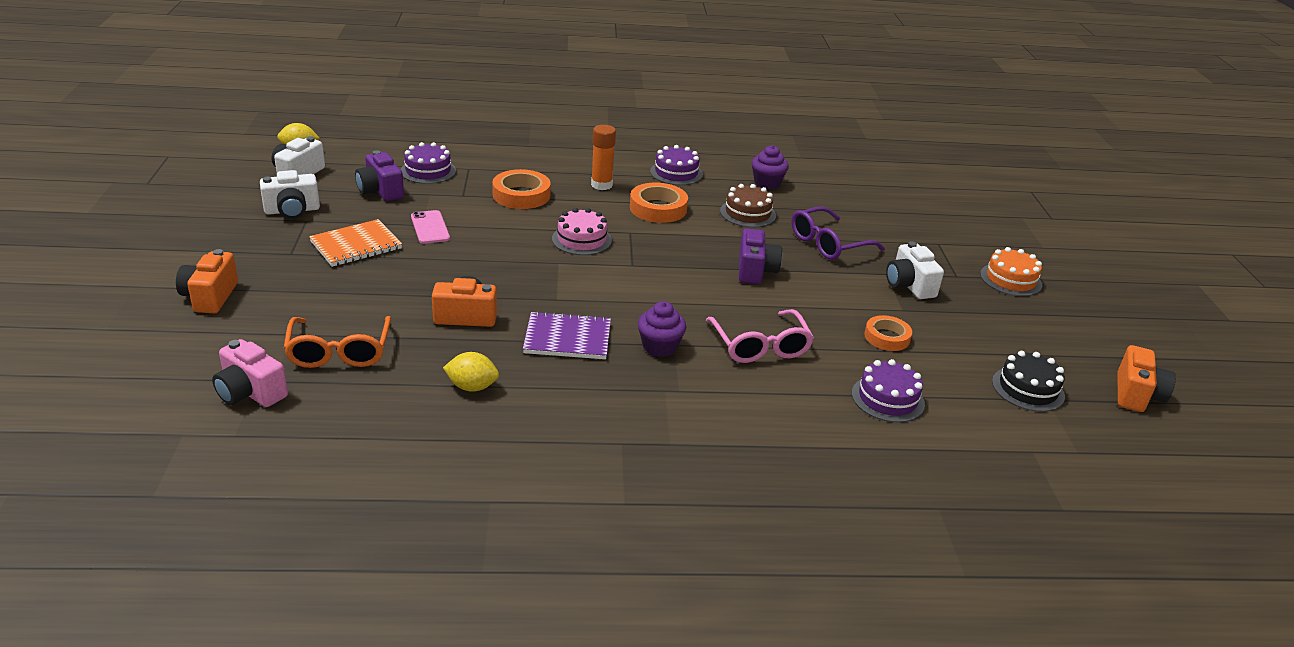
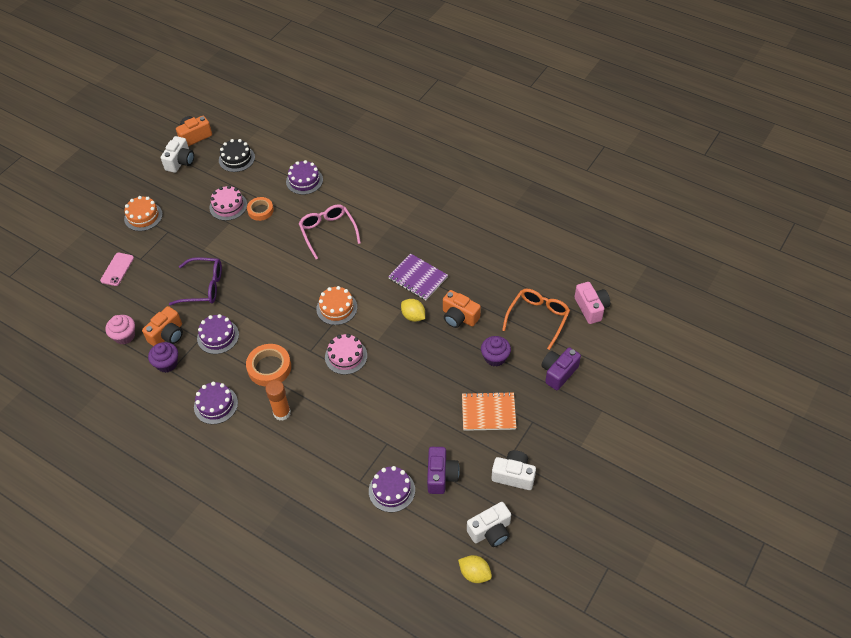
camera: 140 degrees left, 20 degrees up
(210, 297) = (593, 396): orange camera -> orange camera (167, 335)
(430, 227) = (432, 412): pink phone -> pink phone (117, 269)
(472, 387) = (485, 267): yellow lemon -> yellow lemon (413, 316)
(521, 195) = (347, 425): orange tape -> none
(644, 274) = (336, 308): none -> orange cake
(659, 346) = (377, 253): purple cupcake -> purple cupcake (495, 358)
(748, 213) = (218, 336): brown cake -> purple cake
(755, 270) = (272, 284): purple camera -> purple camera (558, 373)
(760, 346) = (328, 232): pink glasses -> pink glasses turned 45 degrees counterclockwise
(841, 187) = (124, 336): none -> pink cupcake
(909, 285) = (203, 236): white camera -> white camera (180, 162)
(935, 327) = (228, 206): none -> pink cake

